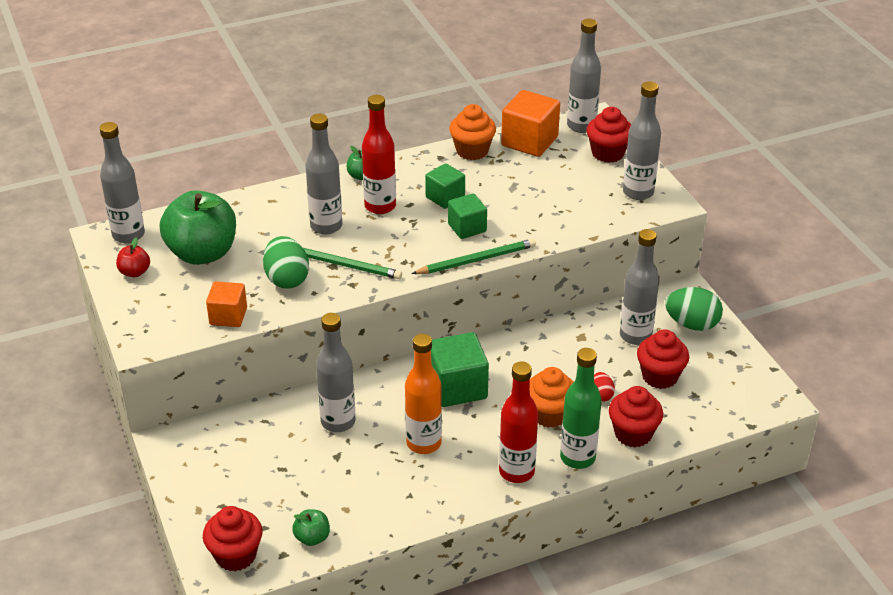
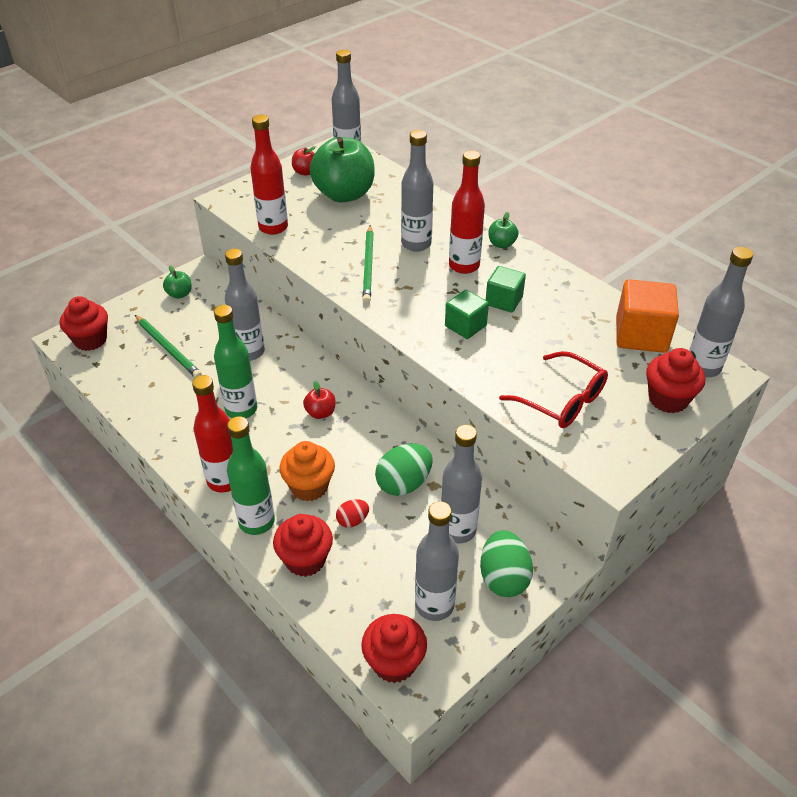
camera: 70 degrees right, 5 degrees up
(228, 316) = (273, 227): orange cube -> red bottle
(287, 279) = (333, 243): green egg -> green egg (404, 483)
(312, 538) = (116, 374): green apple -> green apple (179, 294)
(423, 443) = (241, 409): orange bottle -> green bottle
(457, 387) = (320, 413): green cube -> red apple
(472, 151) = (592, 300): orange cupcake -> none
(476, 260) = (419, 344): green pencil -> green pencil (168, 348)
(585, 203) = (562, 400): none -> red glasses
(638, 192) = (612, 439): grey bottle -> grey bottle (434, 605)
(660, 376) = (402, 565): red cupcake -> red cupcake (394, 662)

